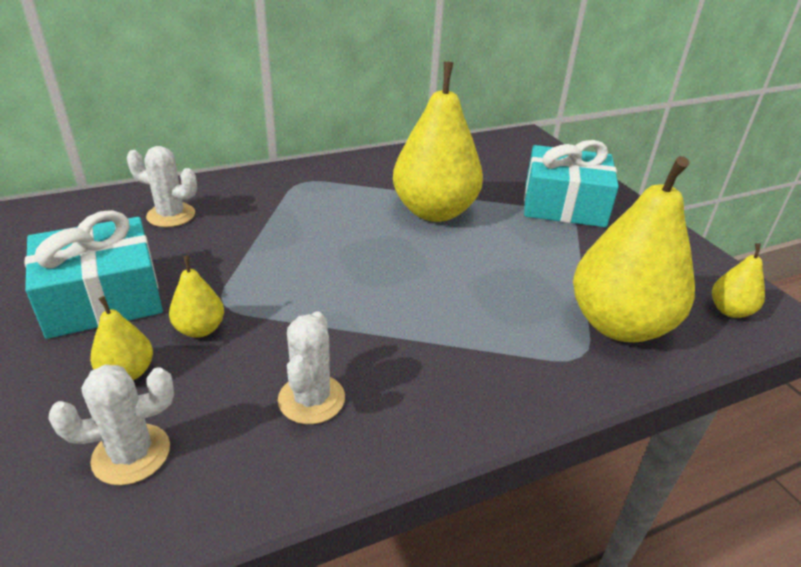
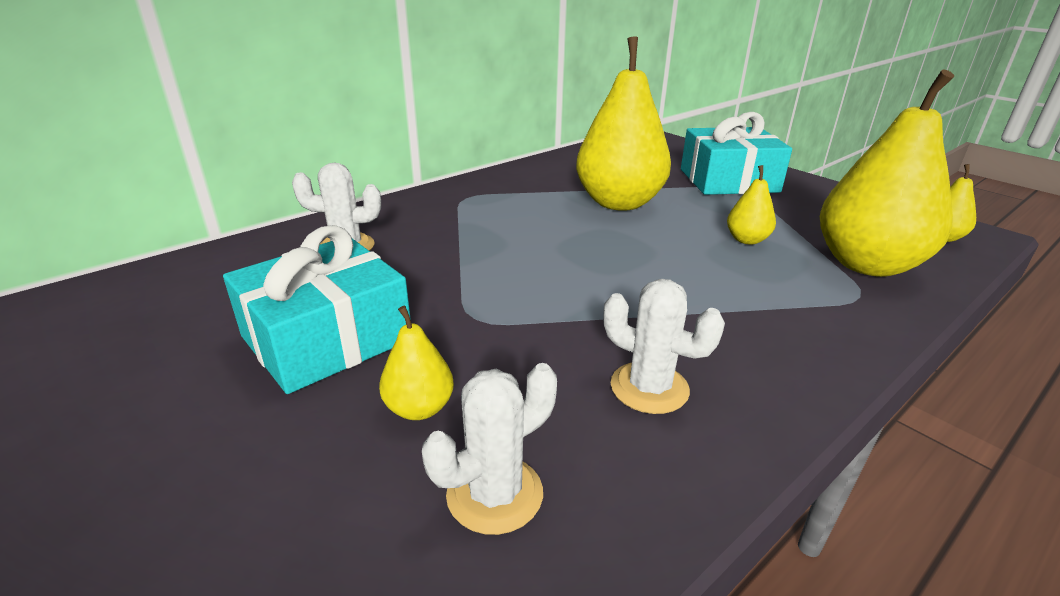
camera: 15 degrees left, 5 degrees down
(200, 329) = (469, 347): yellow pear -> yellow pear (747, 240)
(311, 399) = (649, 388): white cactus -> white cactus turned 45 degrees counterclockwise

